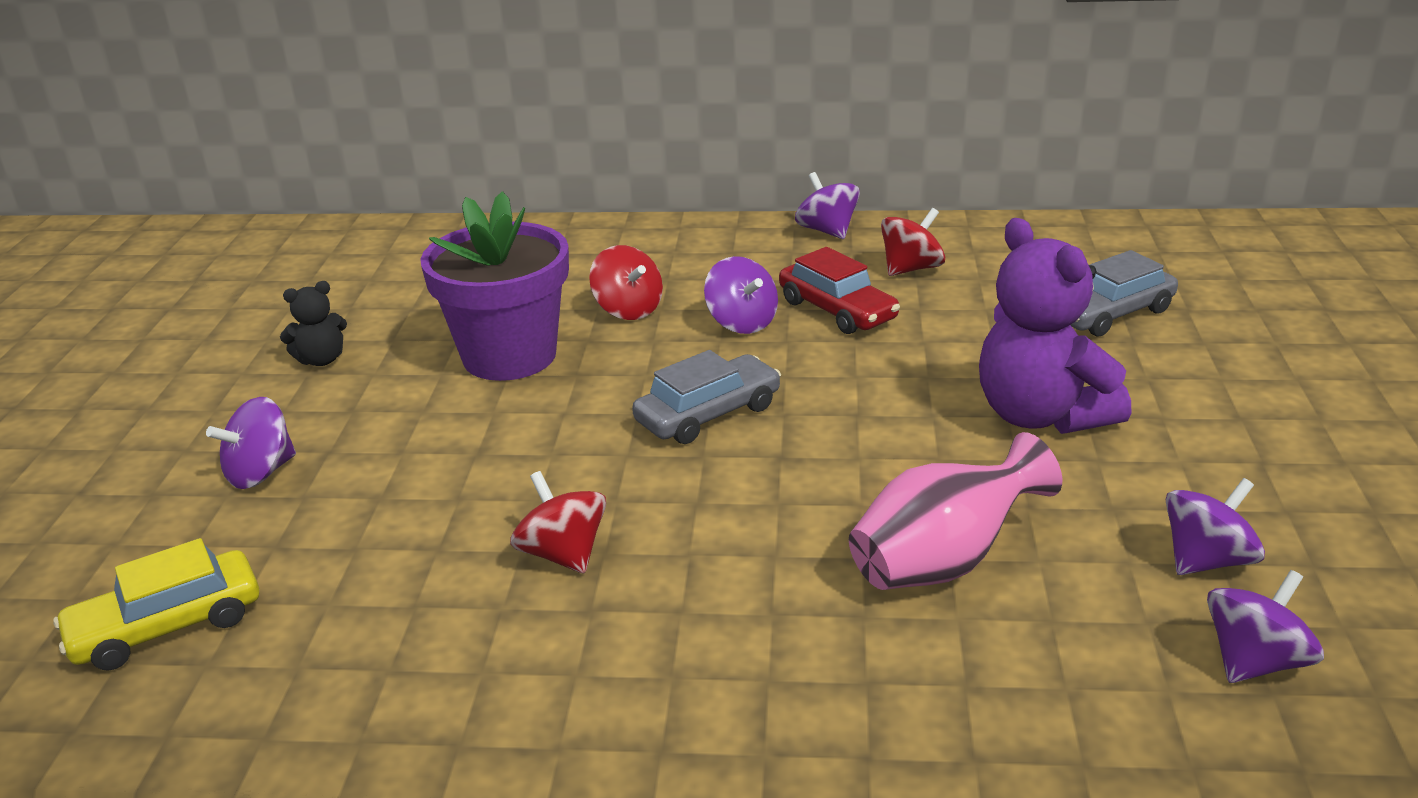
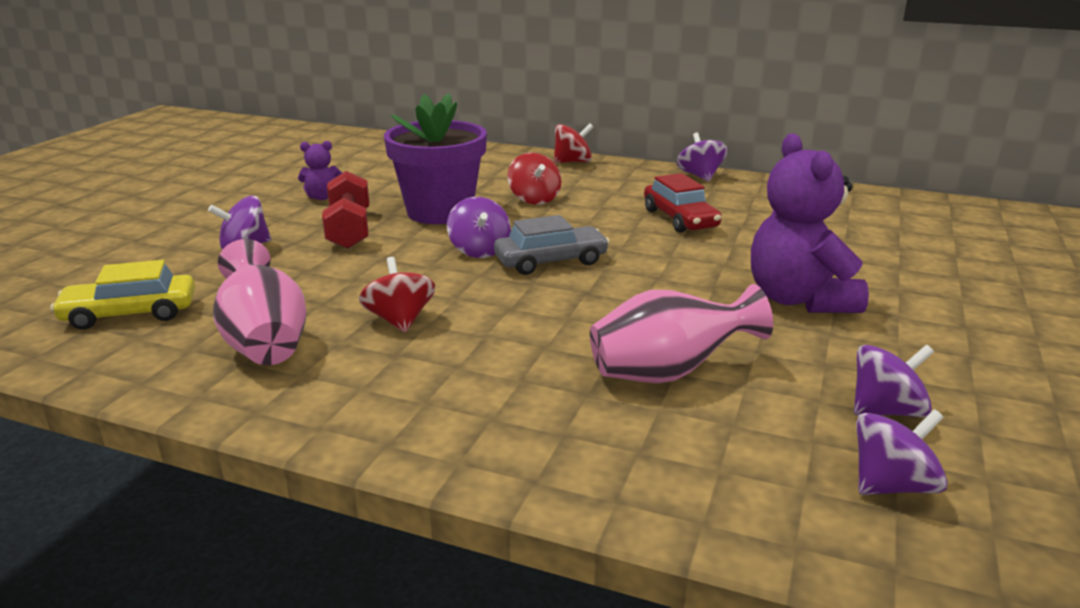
camera: 15 degrees right, 5 degrees down
(321, 360) = (322, 197): black teddy bear -> purple teddy bear
(398, 412) = (349, 230): none -> red dumbbell
(399, 631) = (264, 342): none -> pink vase
(742, 323) = (607, 216): purple spinning top -> purple spinning top (479, 250)
(911, 269) = (749, 204): red spinning top -> red spinning top (572, 162)
(1110, 314) = (890, 249): grey car -> none

